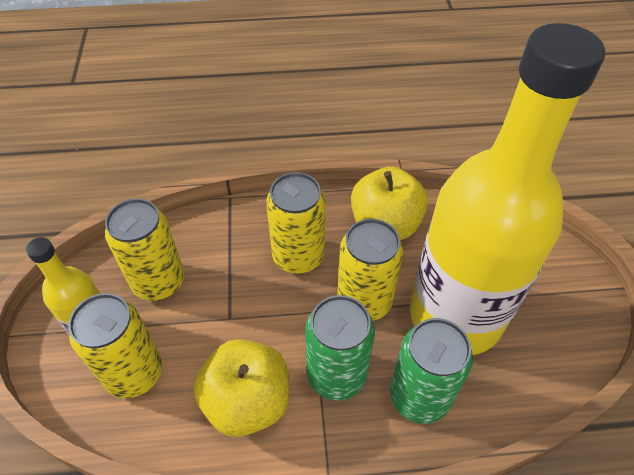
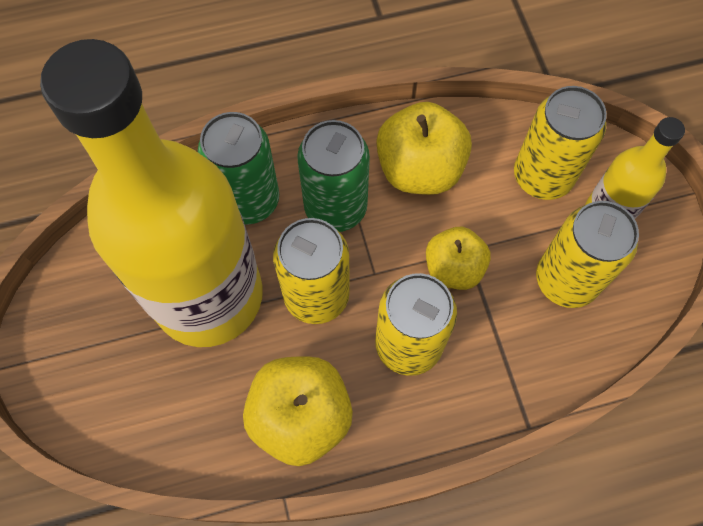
camera: 170 degrees right, 15 degrees up
(245, 305) = (453, 268): none -> yellow apple

